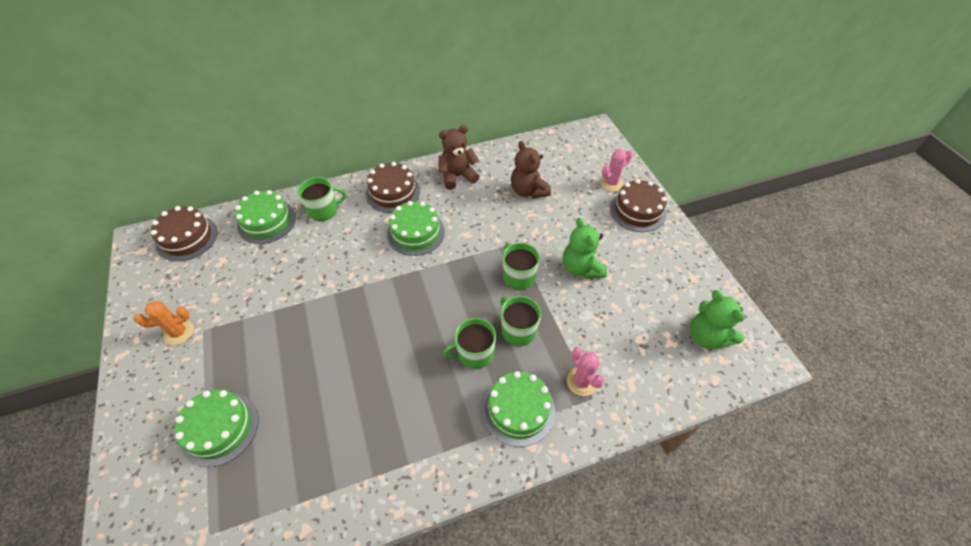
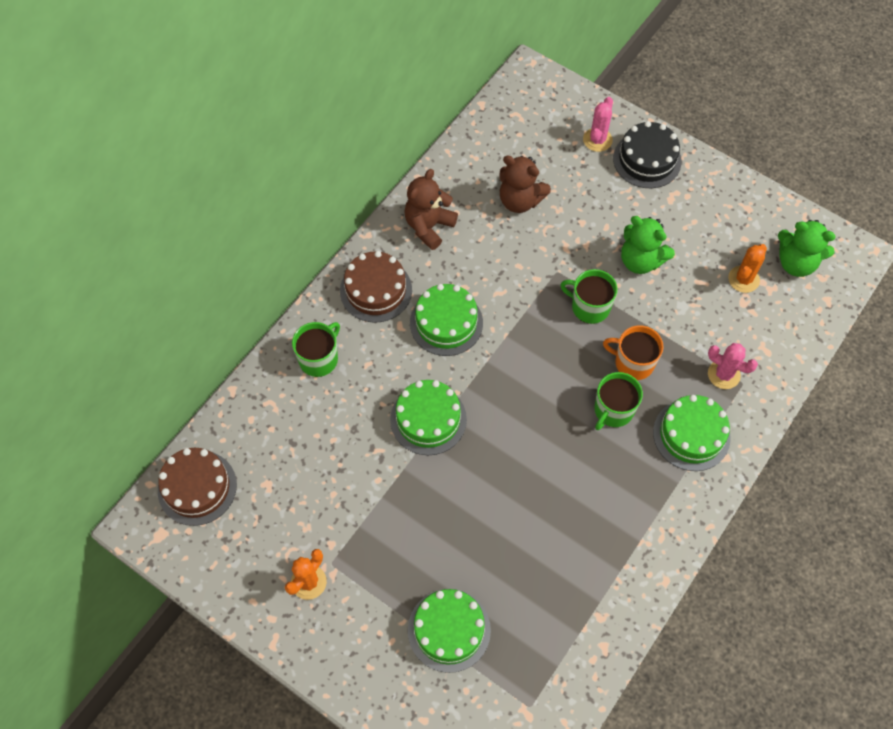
camera: 35 degrees left, 10 degrees up
(267, 222) = (268, 412): green cake -> green cake (428, 419)
(518, 330) = (633, 362): green mug -> orange mug
(637, 211) = (647, 160): brown cake -> black cake
(652, 323) = (743, 279): none -> orange cactus

